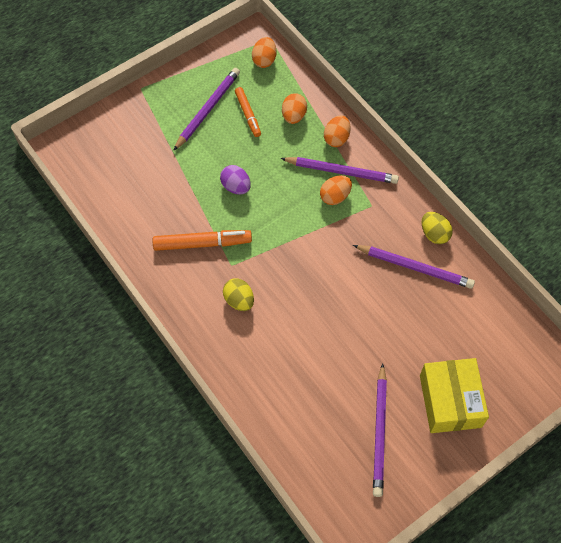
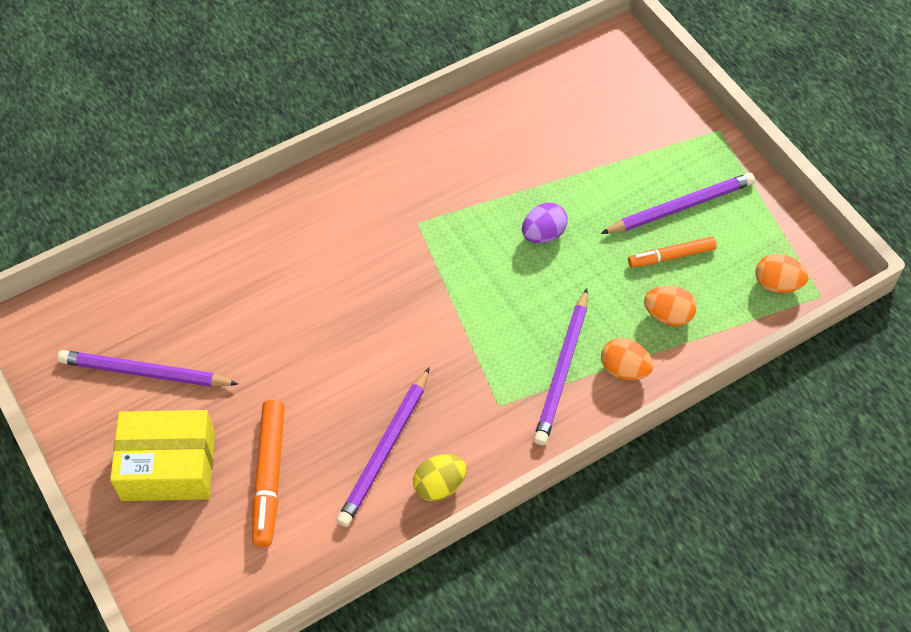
camera: 95 degrees right, 5 degrees down
(202, 243) = (454, 192): orange marker -> orange marker (269, 476)
(207, 110) = (680, 207): purple pencil -> purple pencil turned 60 degrees counterclockwise
(239, 300) = (363, 228): yellow egg -> none
(335, 196) = (518, 357): orange egg -> none

